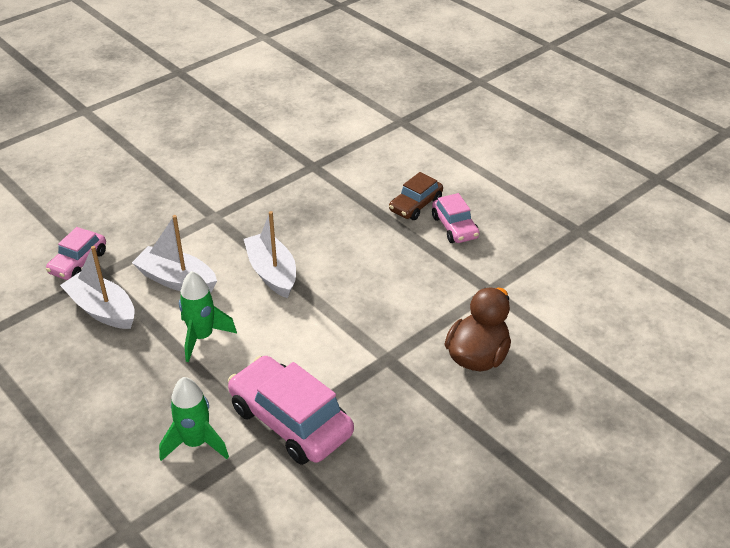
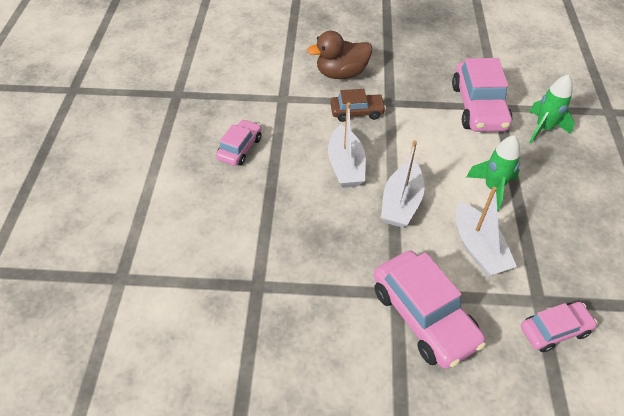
camera: 135 degrees left, 10 degrees up
(102, 310) = (556, 262): white boat -> white boat (346, 166)
(182, 216) = (424, 316): none -> pink car
(415, 205) = (238, 183): brown car -> brown car (357, 112)

